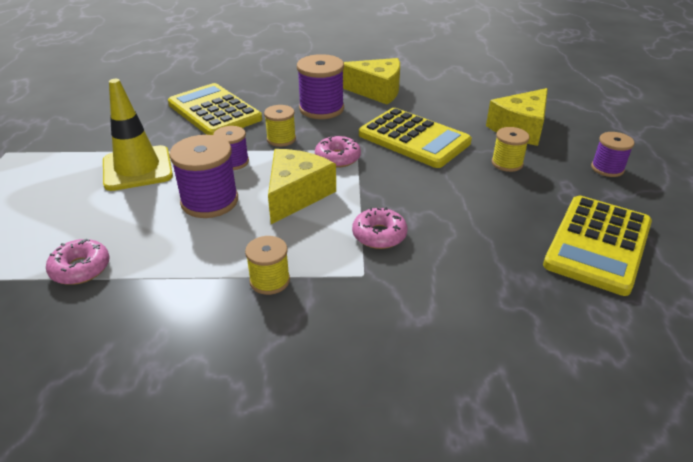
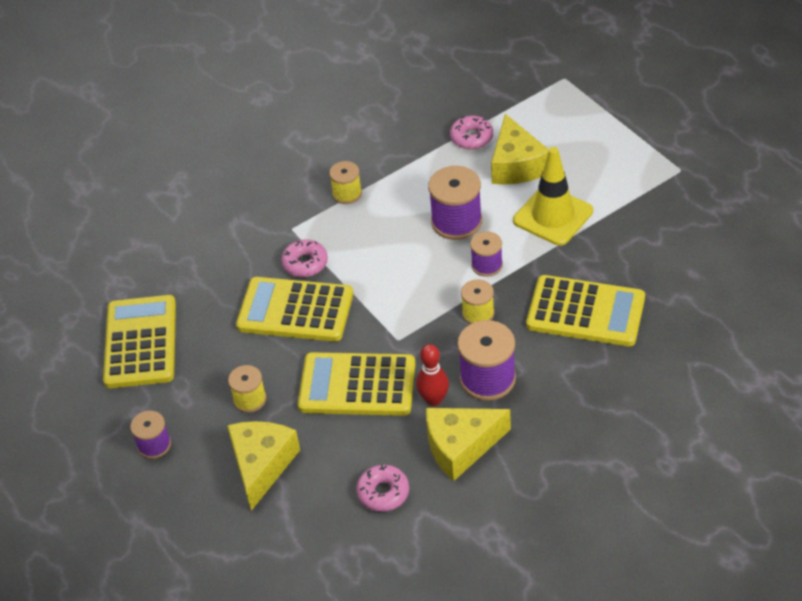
camera: 150 degrees right, 10 degrees up
(296, 195) = (399, 263): yellow cheese -> yellow cheese (516, 165)
(337, 158) = (405, 320): pink donut -> pink donut (383, 493)
(368, 113) = (434, 399): none -> red bowling pin
(422, 202) = (295, 311): none -> yellow calculator

